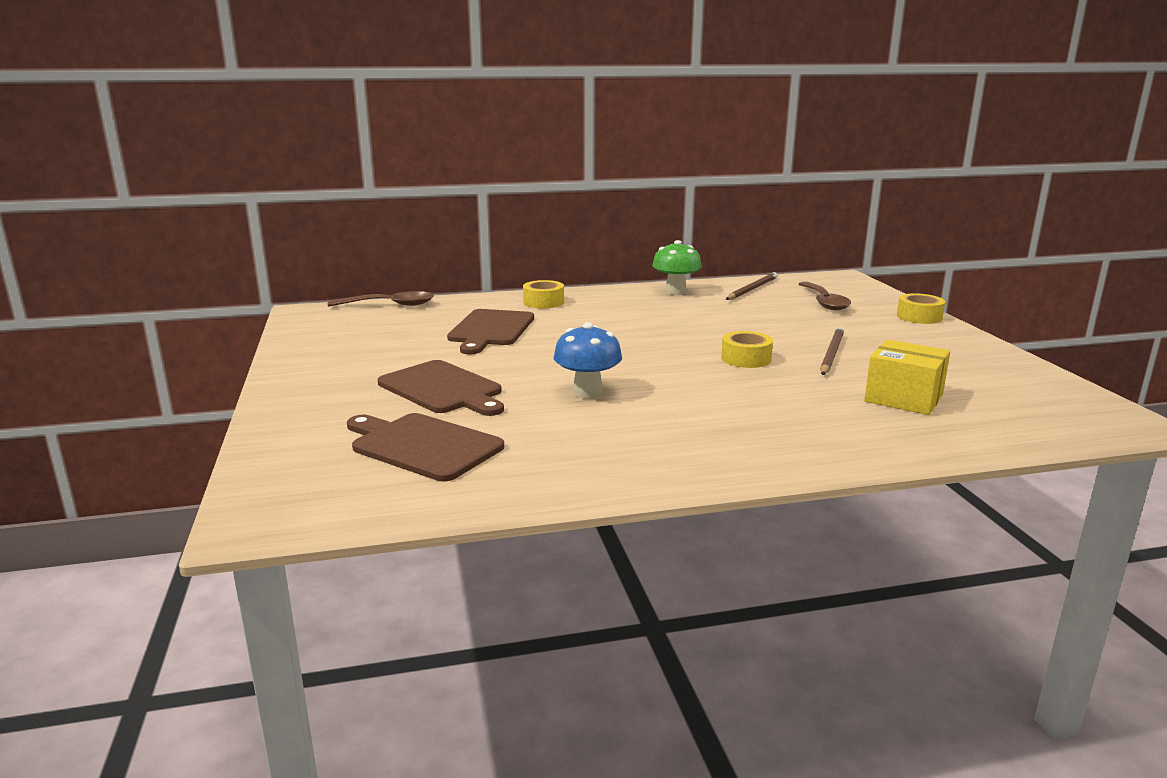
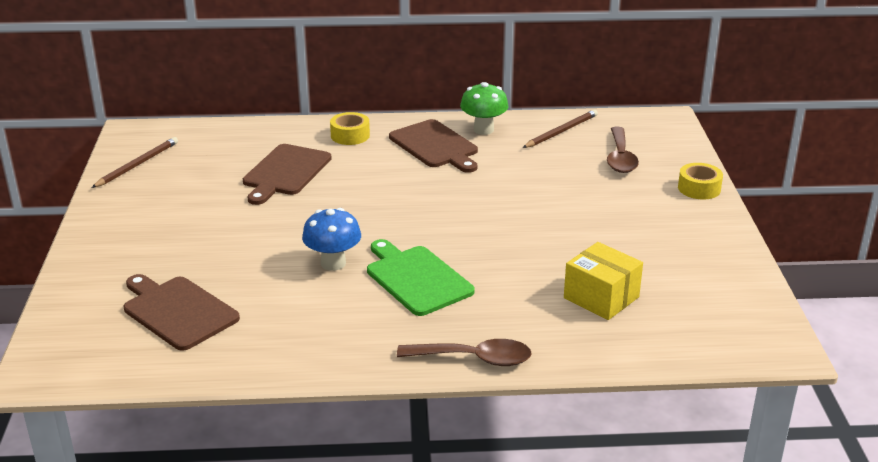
camera: 10 degrees right, 10 degrees up
(389, 305) = (208, 128): brown spoon -> brown spoon (473, 359)
(443, 389) = (216, 247): brown cutting board -> brown cutting board (435, 146)
(690, 398) = (416, 278): none -> green cutting board
(746, 359) = (494, 233): yellow tape -> none
(831, 354) = (576, 234): brown pencil -> brown pencil (138, 164)

